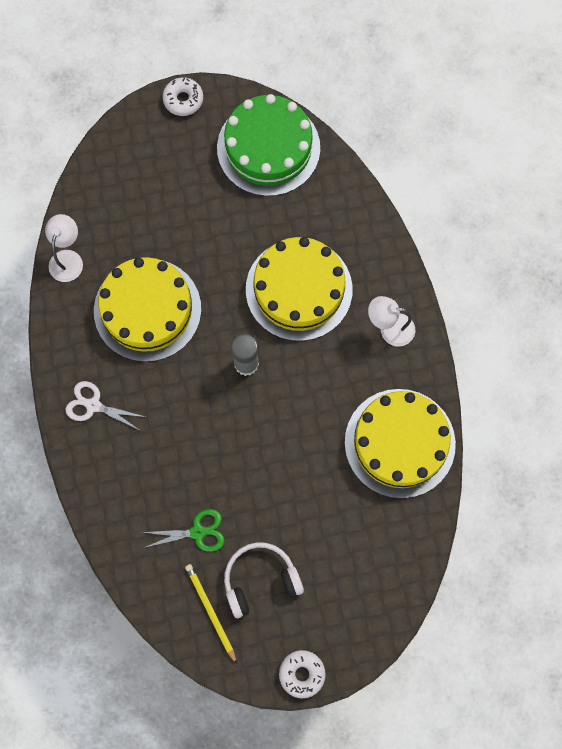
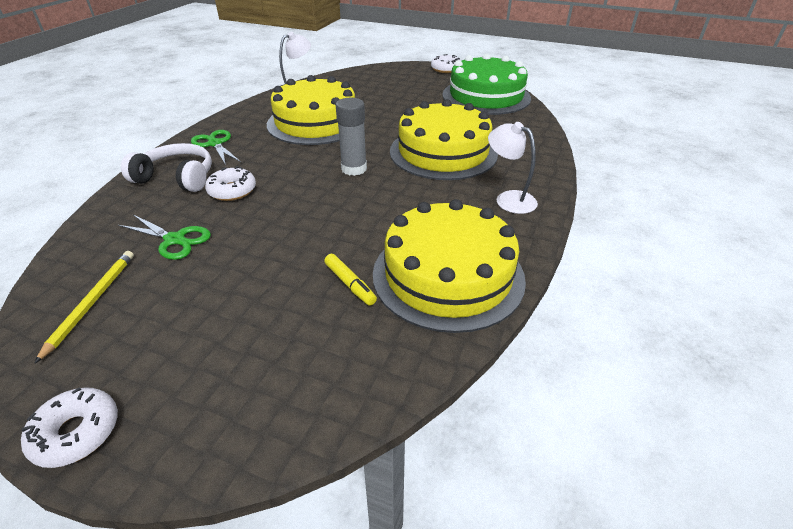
camera: 35 degrees right, 35 degrees down
(93, 405) = (215, 144): white scissors -> green scissors
(179, 456) = (232, 191): none -> white donut
(260, 579) = (173, 305): white headphones -> white headphones (177, 178)
(347, 491) = (350, 284): none -> yellow marker

